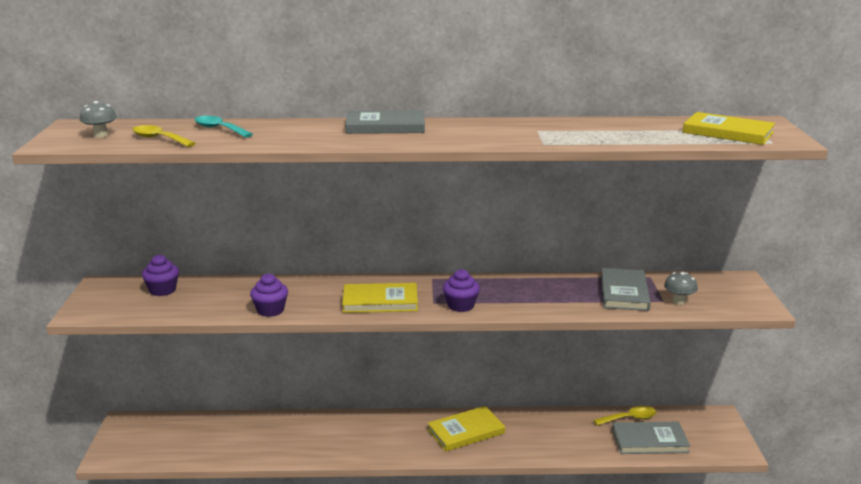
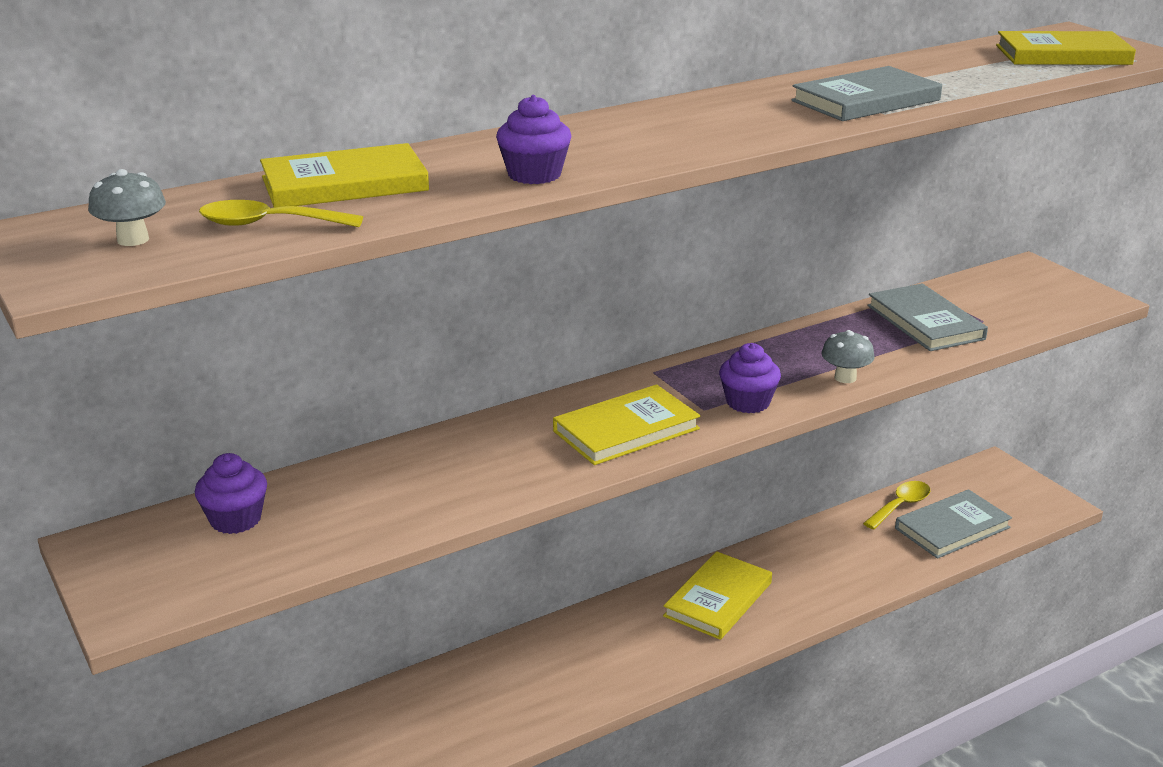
camera: 30 degrees left, 5 degrees up
(219, 129) = (344, 184): turquoise spoon -> yellow book
(270, 310) = (475, 497): purple cupcake -> purple cupcake (534, 175)
(385, 126) = (612, 127): grey book -> grey book (866, 101)
(679, 301) = (1001, 316): grey mushroom -> grey mushroom (845, 378)

